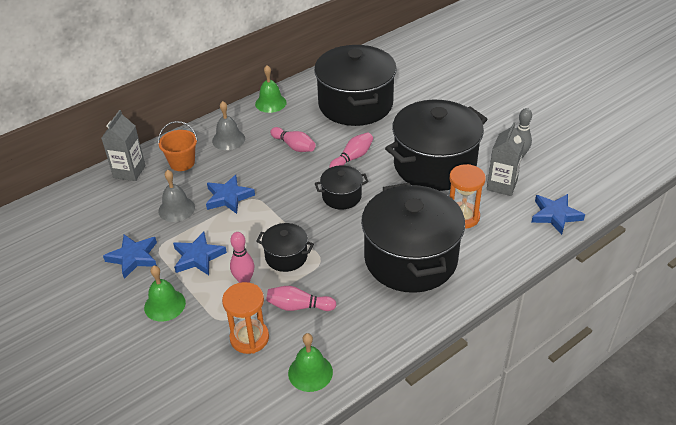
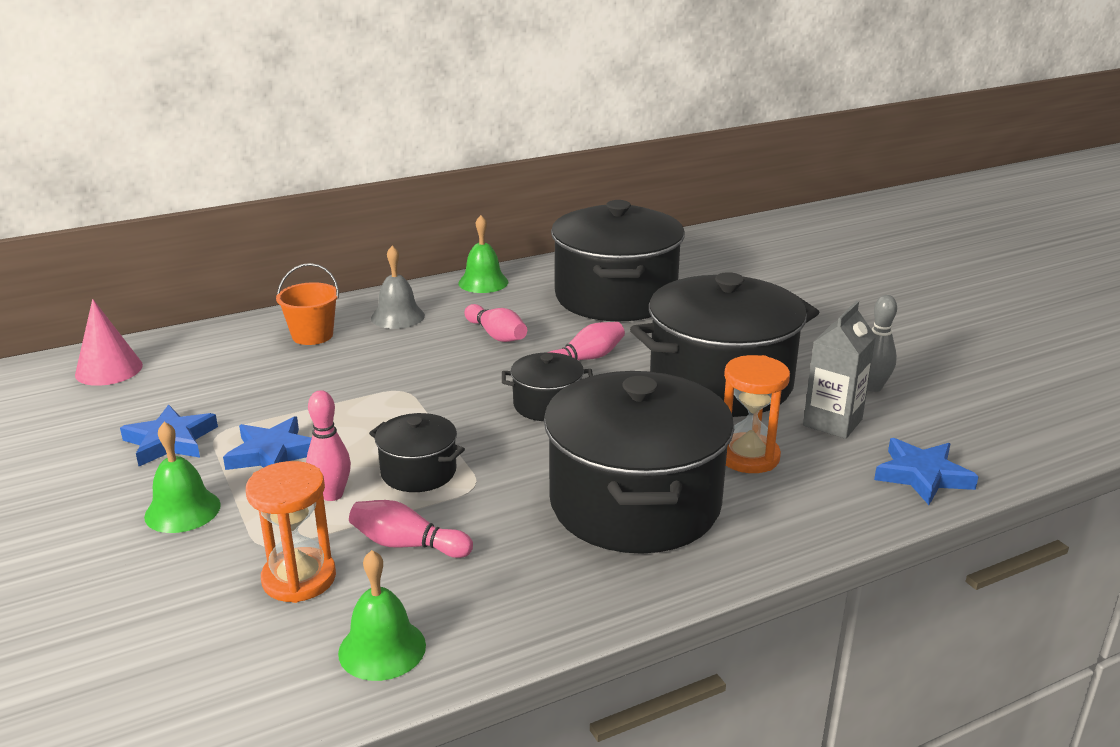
camera: 10 degrees right, 15 degrees down
(68, 209) = (109, 369): none -> pink cone
(129, 171) = (227, 337): grey carton -> none
(176, 209) = (273, 389): grey bell -> none
(228, 197) = (362, 384): blue star -> none

